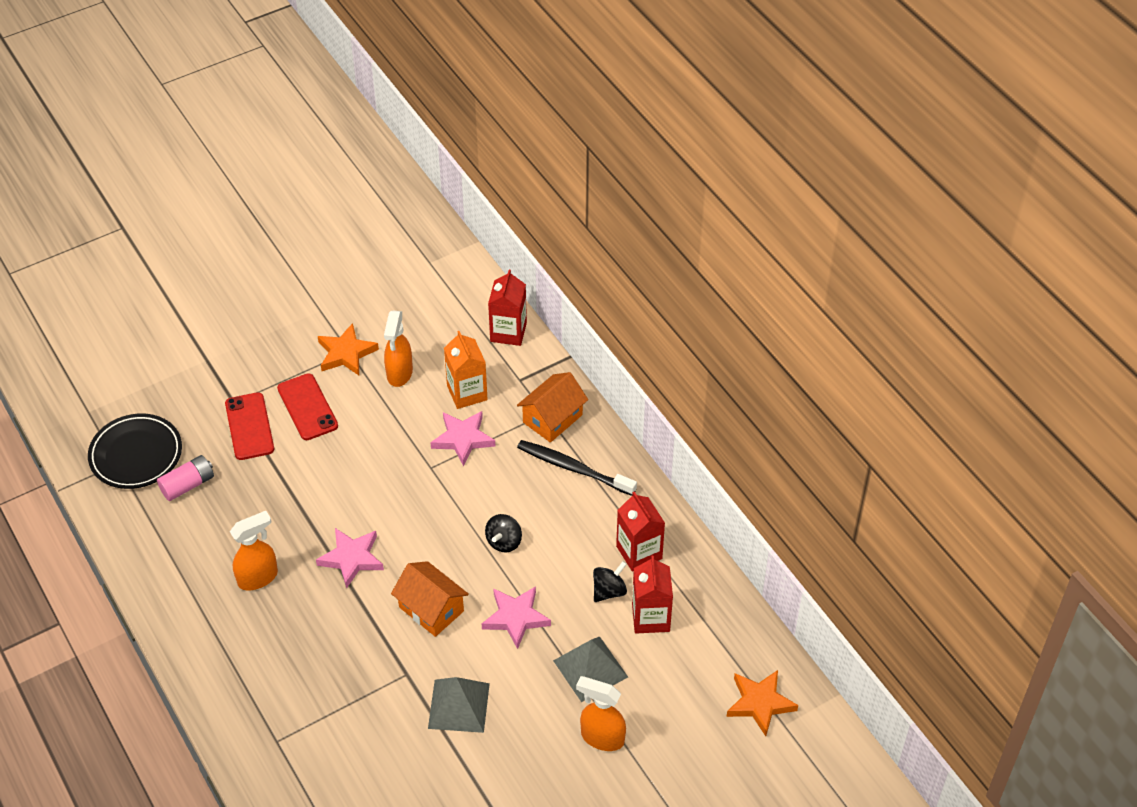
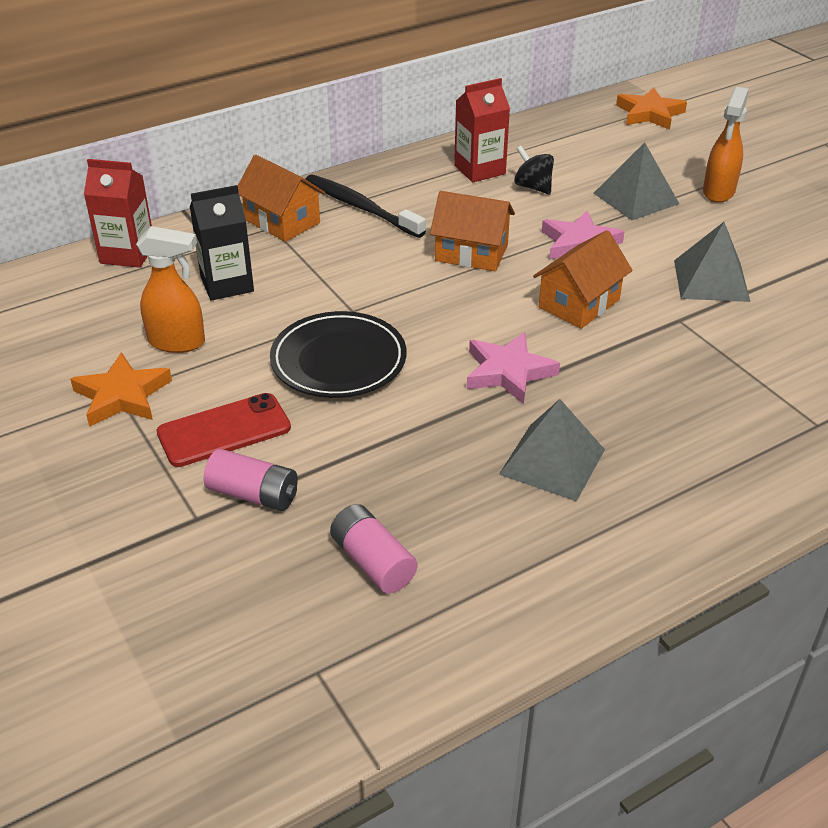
camera: 90 degrees left, 10 degrees down
(136, 455) = (299, 644): black plate -> black plate (338, 361)
(249, 426) = (253, 494): red phone -> pink battery
(258, 577) = (552, 462): orange spray bottle -> grey pyramid
(463, 439) = (306, 286): pink star -> none
(467, 393) = (227, 284): orange carton -> black carton
(504, 542) = (471, 253): black spinning top -> orange house
(574, 468) = (361, 207): black toothbrush -> black toothbrush turned 105 degrees clockwise
(650, 617) = (563, 164): red carton -> none

